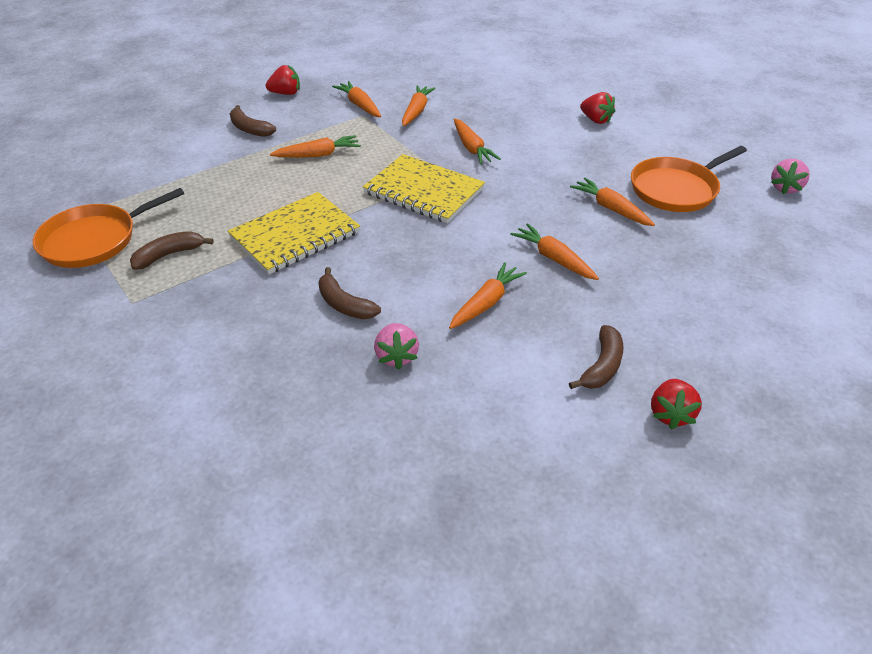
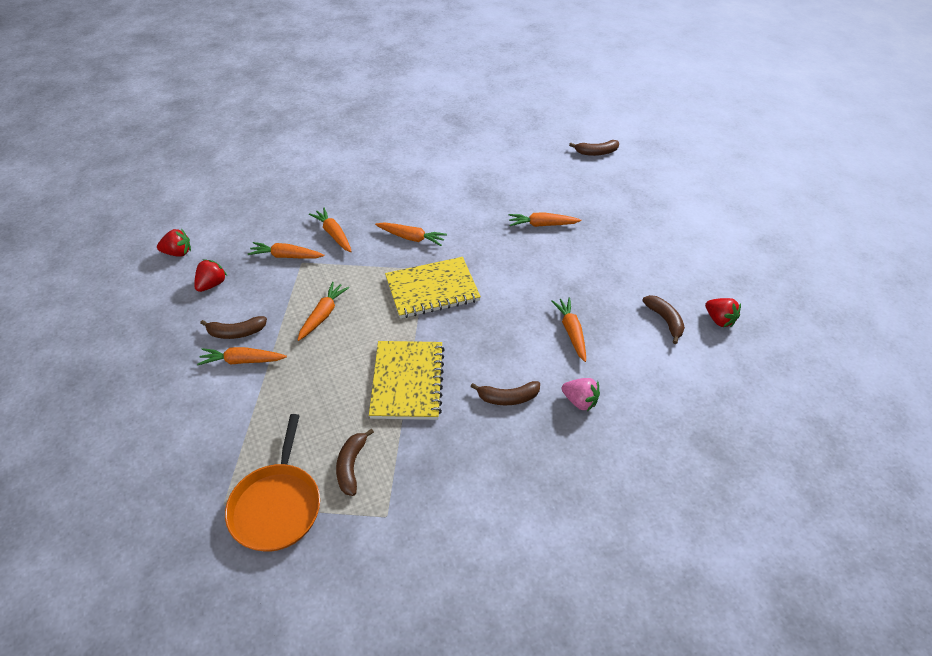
camera: 50 degrees left, 5 degrees up
(554, 258) = (561, 278): orange carrot -> orange carrot (242, 361)
(596, 120) = (450, 168): red strawberry -> red strawberry (178, 253)
(676, 189) = (553, 188): orange pan -> none
(785, 188) = (596, 152): pink strawberry -> brown banana

